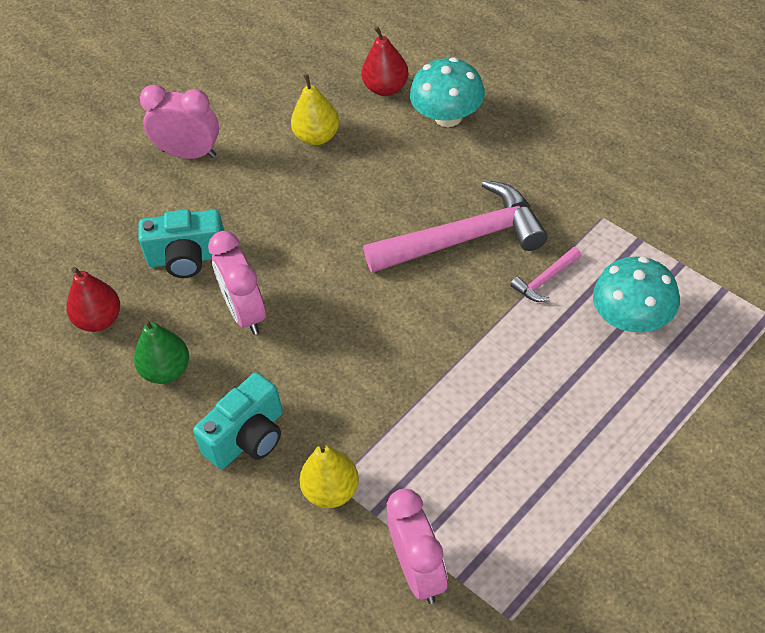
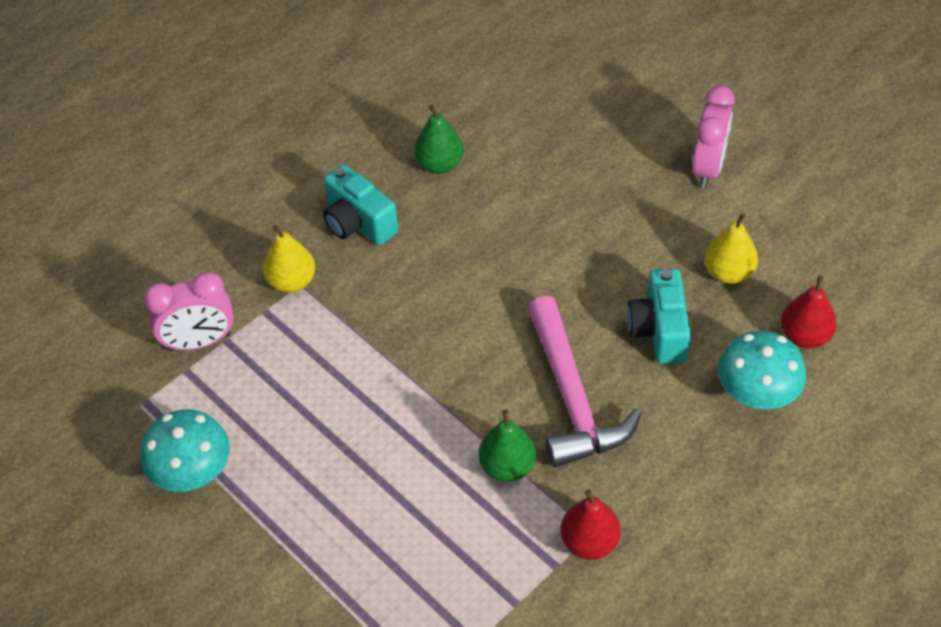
camera: 90 degrees right, 0 degrees up
(99, 320) = (503, 115): red pear -> red pear (589, 542)
(187, 258) = (569, 173): turquoise camera -> turquoise camera (659, 330)
(245, 313) = (497, 218): pink clock -> none
(545, 280) = (507, 466): pink hammer -> green pear
(633, 319) = (444, 543): turquoise mushroom -> turquoise mushroom (192, 472)

